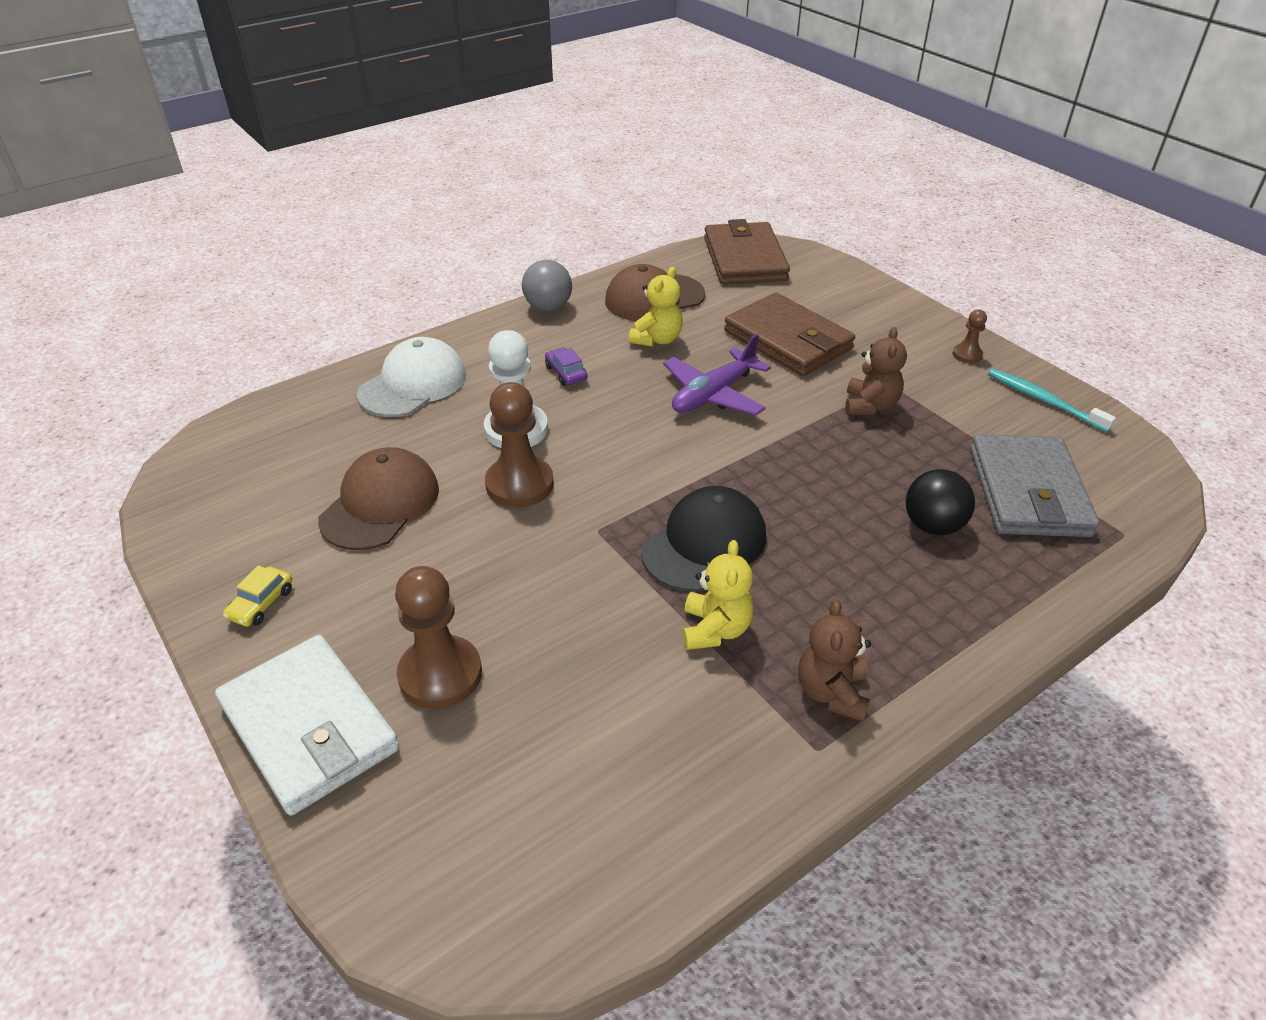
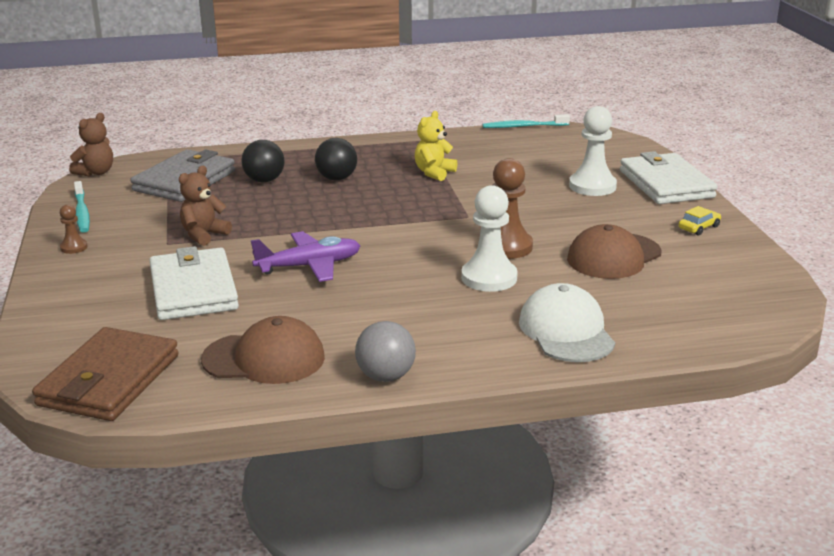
camera: 155 degrees left, 15 degrees down
(413, 384) = (566, 331): white cap -> white cap turned 105 degrees clockwise
(440, 674) = (592, 186): brown pawn -> white pawn
(566, 373) = (417, 308): purple car -> none
(657, 339) = (307, 317): yellow teddy bear -> none
(658, 909) = (523, 126): none -> turquoise toothbrush
(704, 544) = (406, 199): black cap -> none
(787, 340) = (193, 289): brown wallet -> white wallet
(831, 692) = (399, 149): brown teddy bear -> brown teddy bear (96, 172)
(843, 564) = (336, 178): none -> black ball

